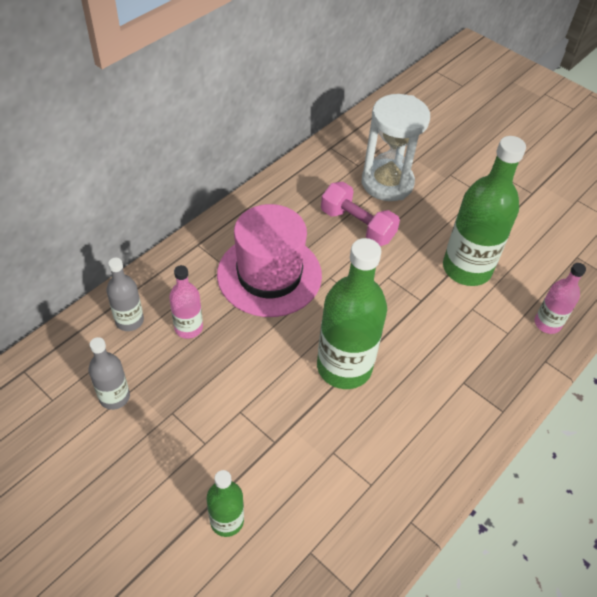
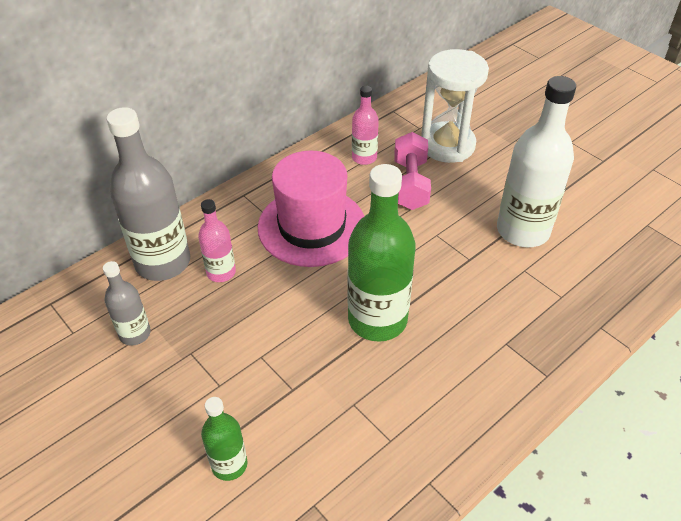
camera: 10 degrees right, 5 degrees down
(129, 320) = (163, 262): grey bottle -> grey bottle, size x1.92
(357, 225) = (410, 184): pink dumbbell -> pink dumbbell turned 45 degrees clockwise
(466, 268) = (523, 230): green bottle -> white bottle
(547, 323) = (607, 289): pink bottle -> pink bottle (364, 158)

